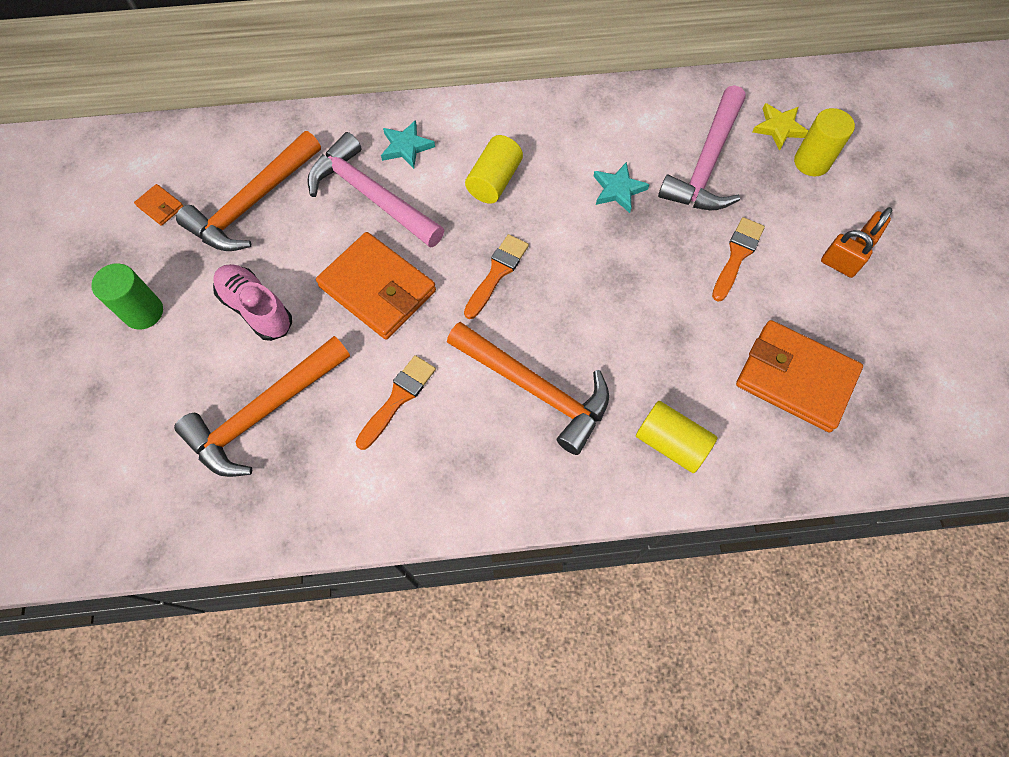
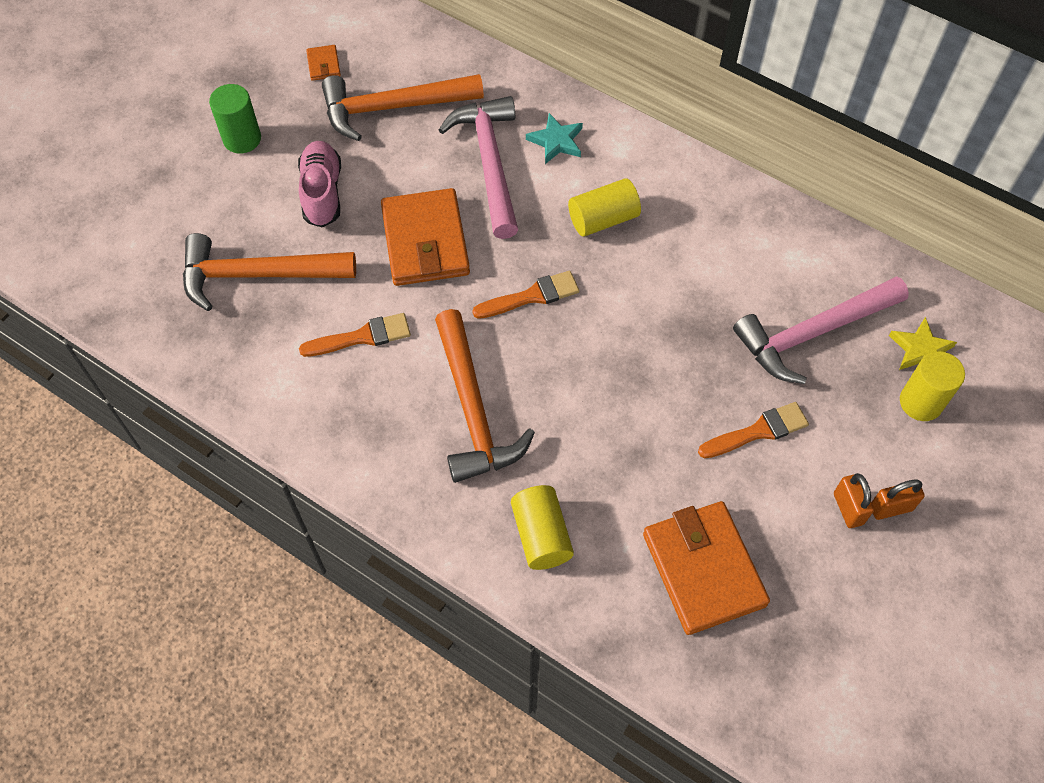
camera: 40 degrees right, 5 degrees down
(618, 190) = (705, 300): turquoise star -> none

